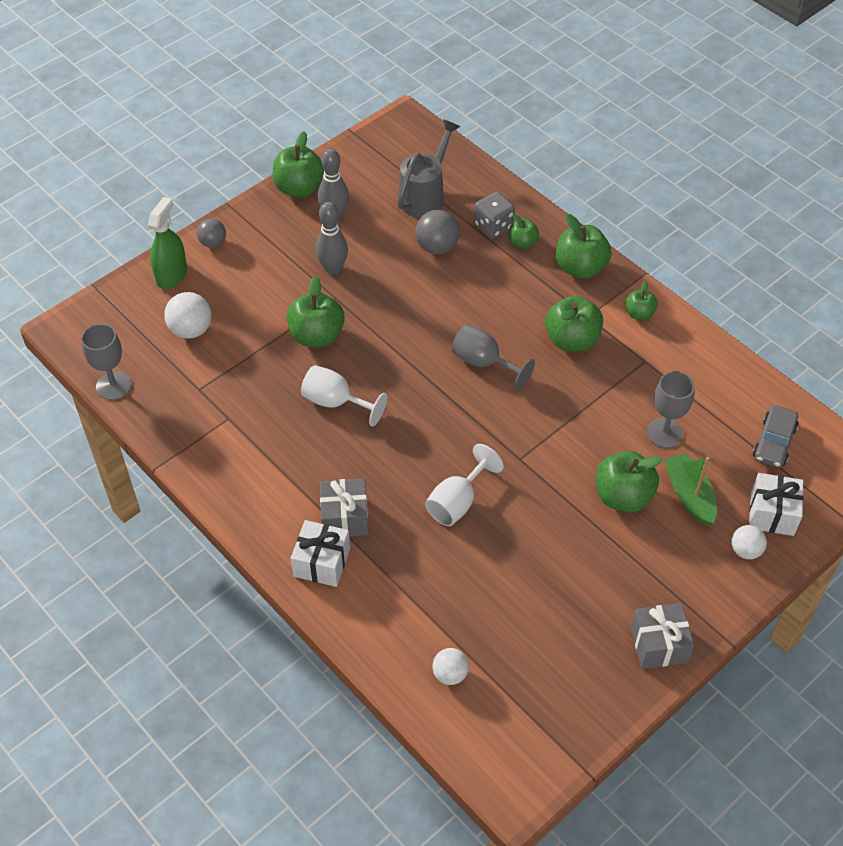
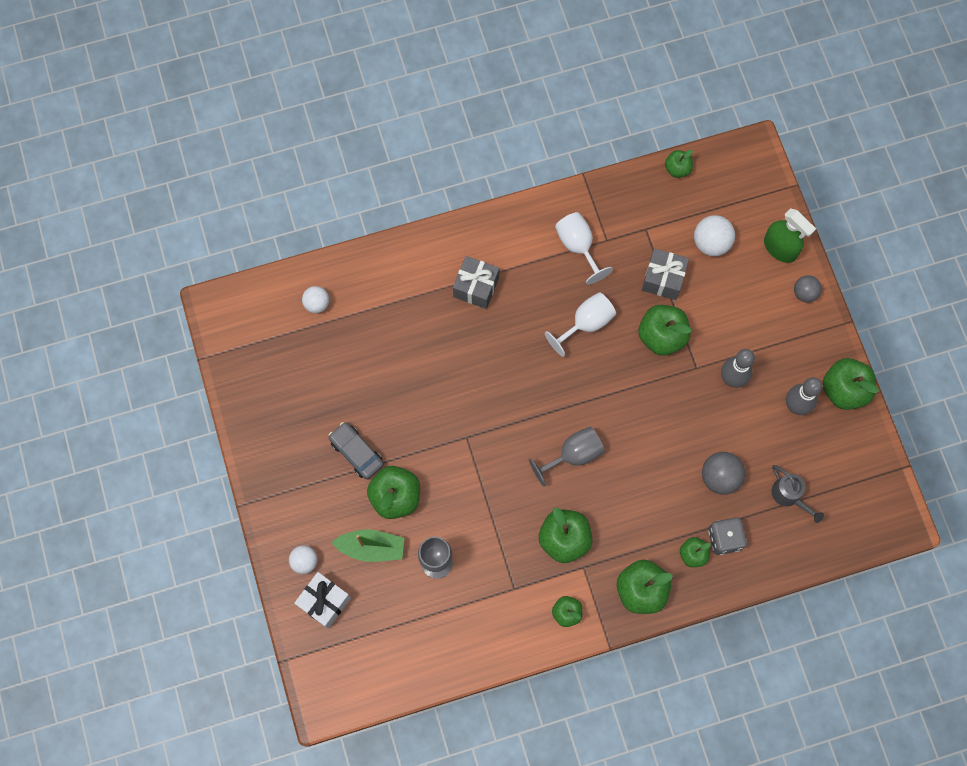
camera: 115 degrees right, 20 degrees up
(113, 386) = (677, 169): grey goblet -> green apple
(322, 562) = (446, 256): white gift -> none
(425, 195) = (789, 496): grey watering can -> grey watering can, size x0.64
(457, 502) = (450, 372): white goblet -> white goblet (578, 246)
(658, 644) = (265, 454): grey gift -> grey gift (663, 279)
(774, 442) = (385, 646): grey car -> grey car (356, 452)

